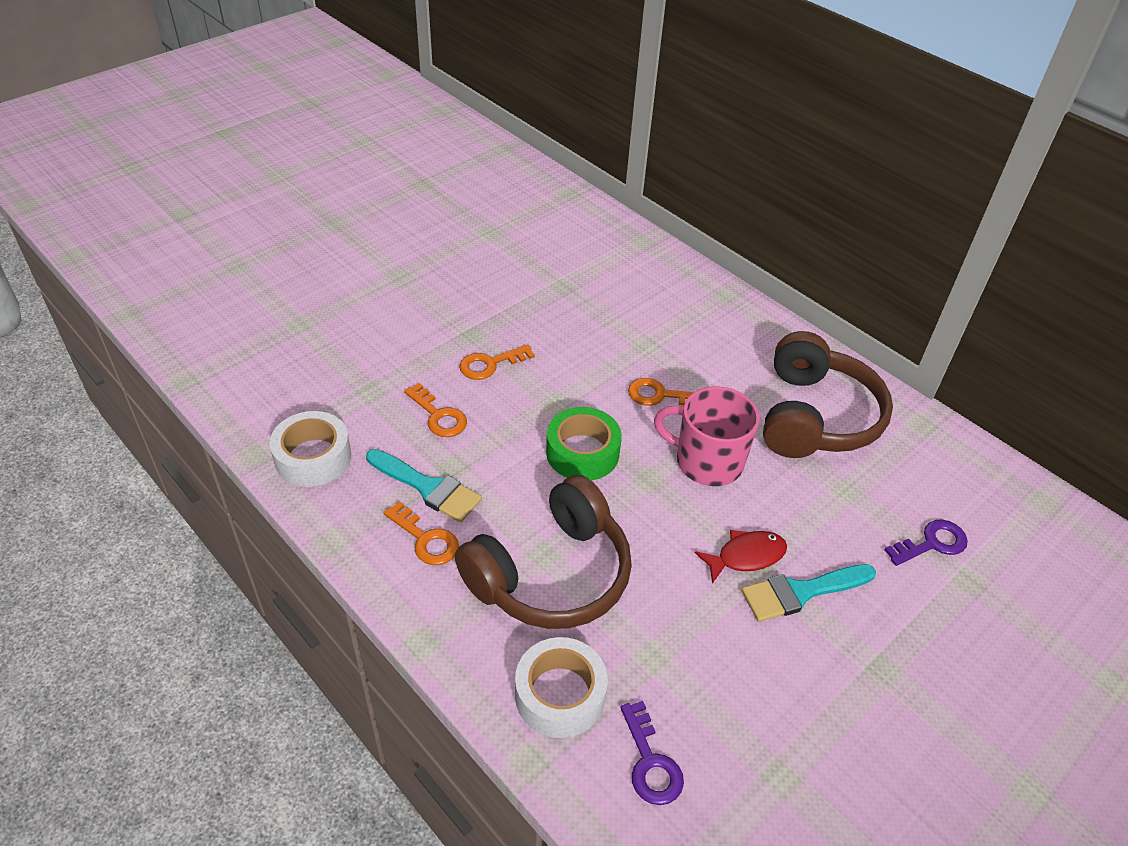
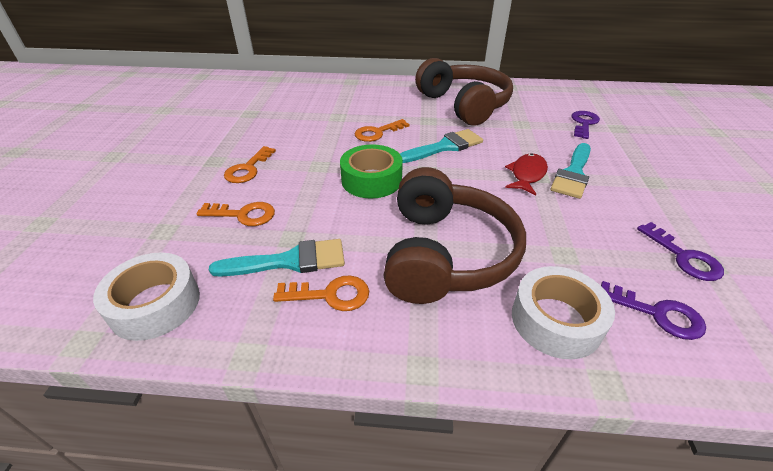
camera: 40 degrees left, 5 degrees down
(706, 461) = (444, 147): pink mug -> turquoise brush
(763, 751) = (684, 257): none -> purple key

